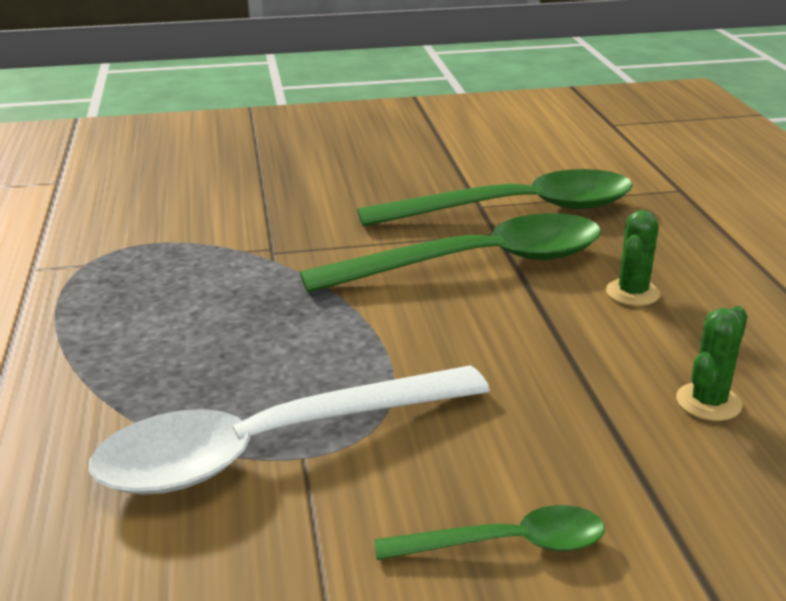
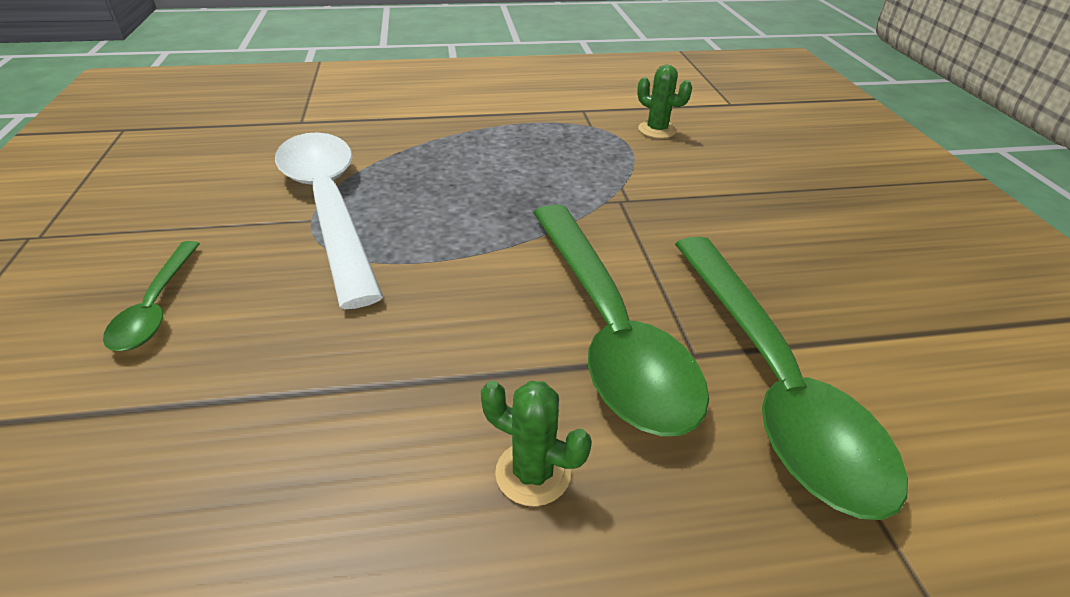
camera: 90 degrees right, 10 degrees up
(708, 402) = (262, 496): green cactus -> green cactus (657, 130)

